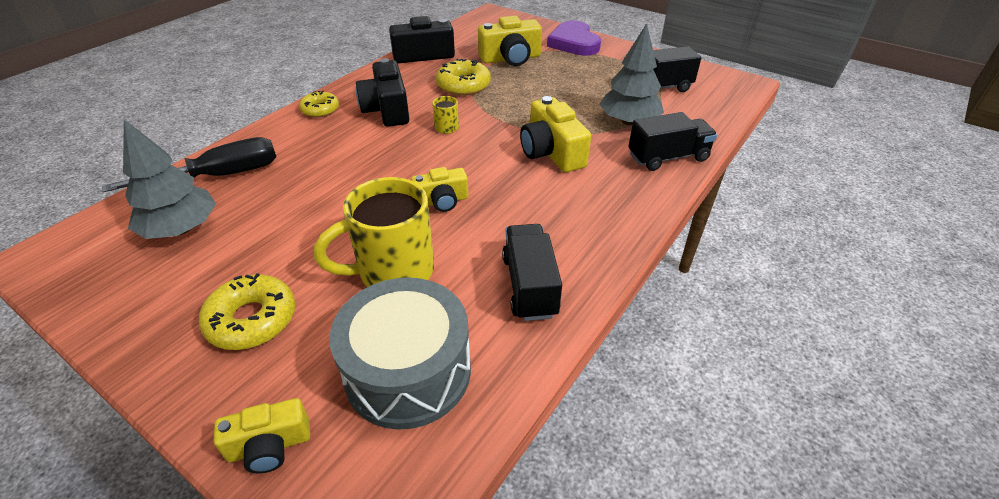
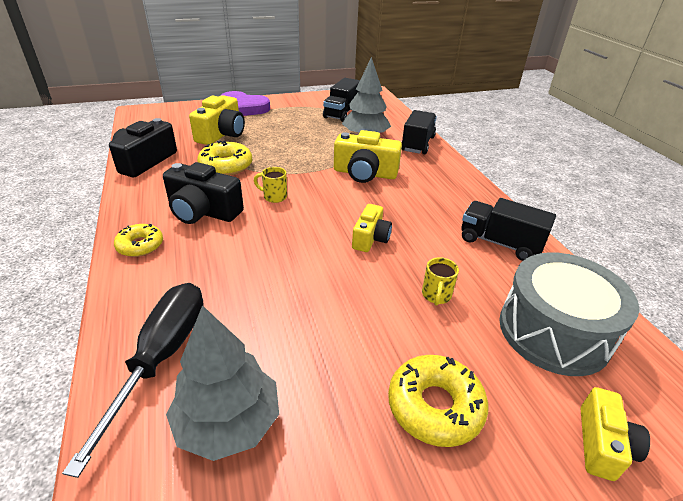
camera: 55 degrees left, 5 degrees down
(393, 272) = (436, 295): yellow mug -> yellow mug, size x0.44

